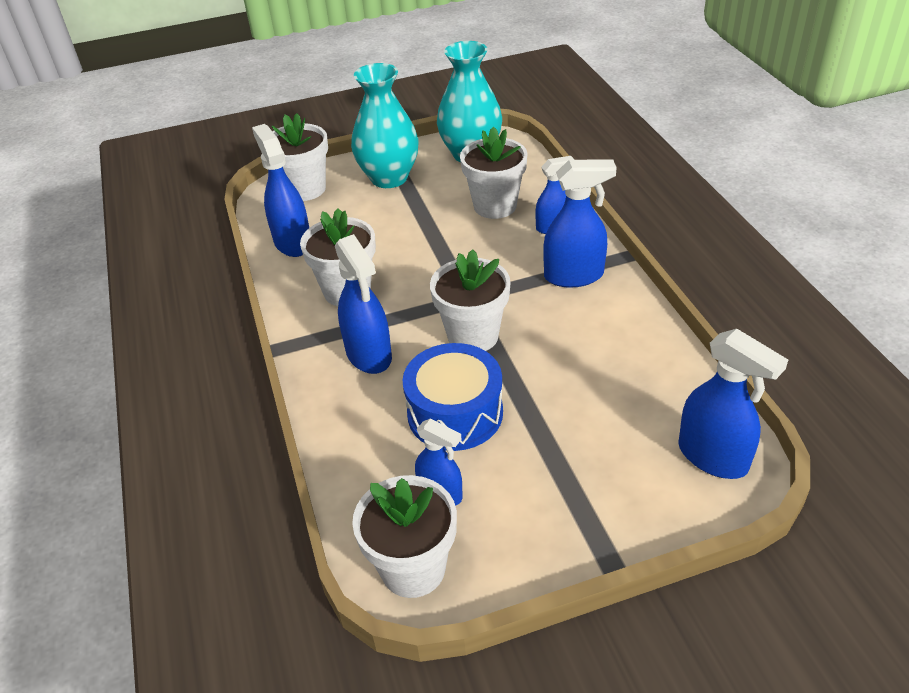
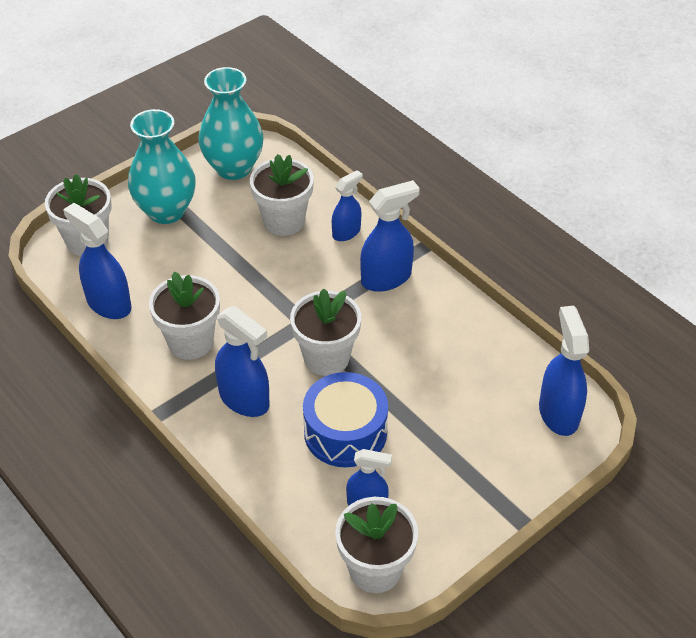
camera: 25 degrees left, 5 degrees up
(713, 457) = (558, 413): blue spray bottle -> blue spray bottle turned 120 degrees counterclockwise

